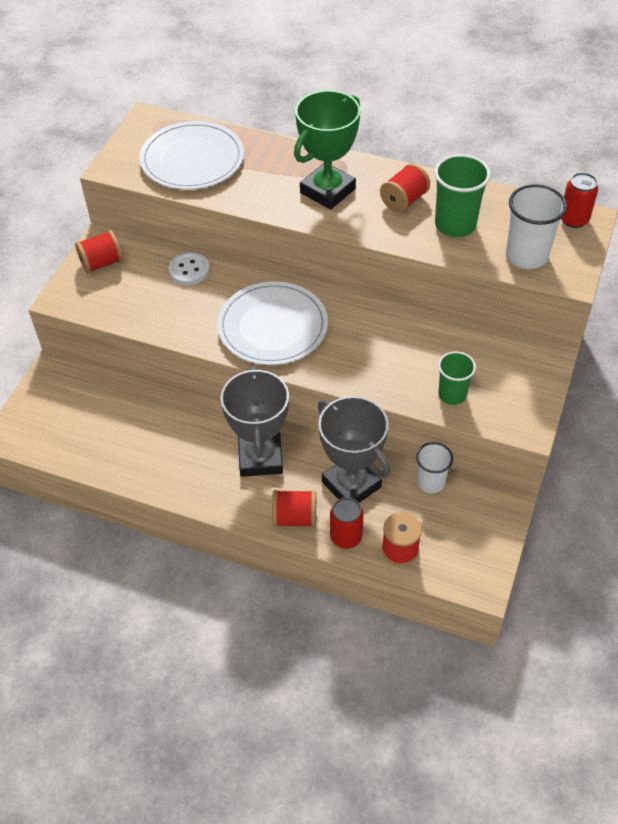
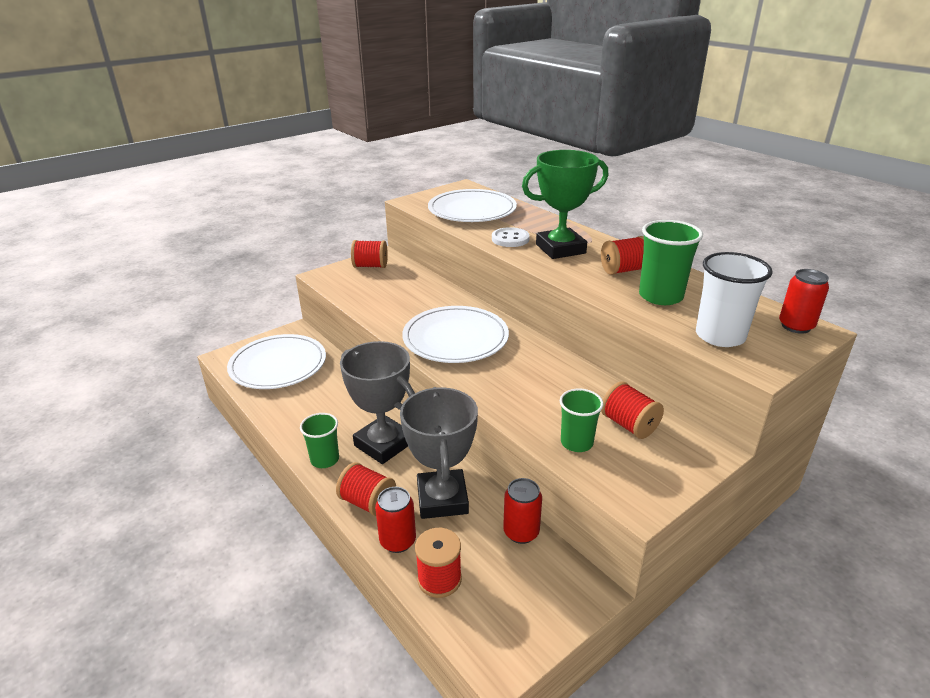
camera: 30 degrees right, 20 degrees down
(77, 420) = (278, 365): none -> white plate
(189, 270) = (427, 287): white button -> white button (510, 239)
(222, 498) = (325, 459): none -> green cup
(260, 458) = (383, 444): grey trophy -> grey trophy turned 75 degrees counterclockwise
(430, 482) = (521, 532): white cup -> red can
(479, 359) = (629, 425): none -> red spool

